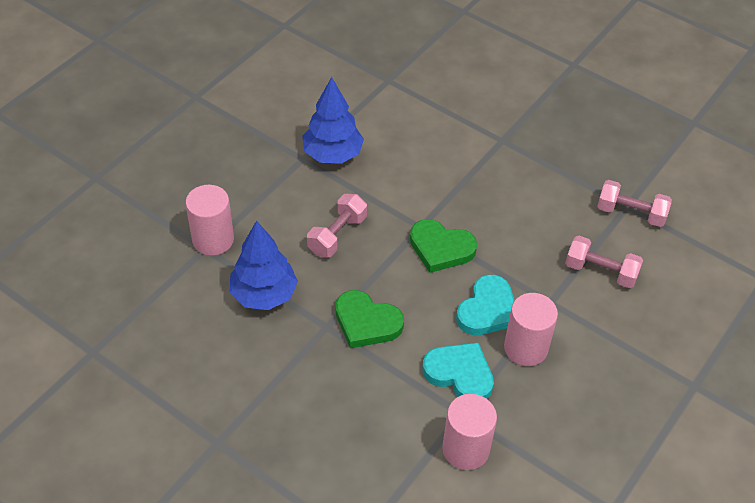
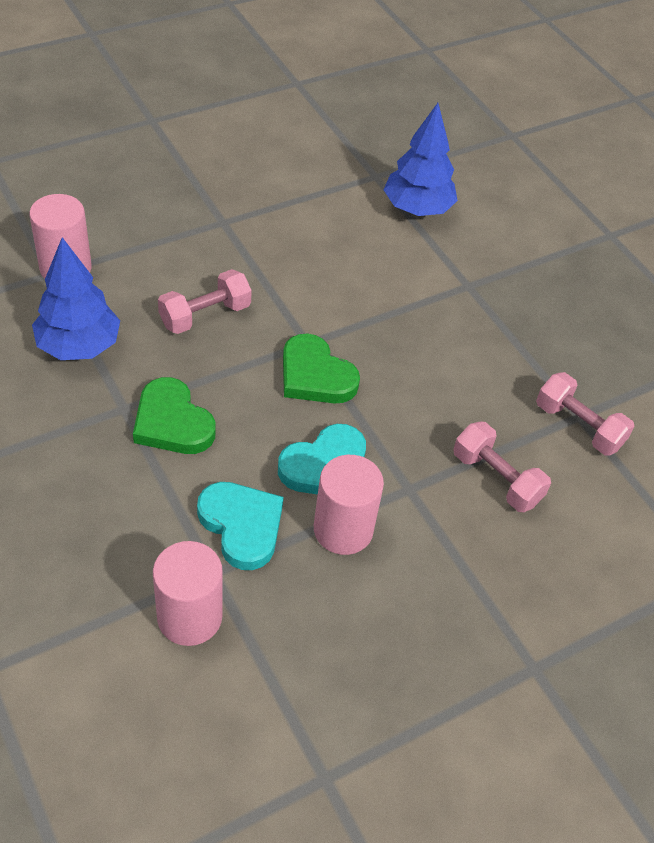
camera: 20 degrees right, 0 degrees up
(333, 154) = (259, 230): blue tree -> blue tree (417, 209)

